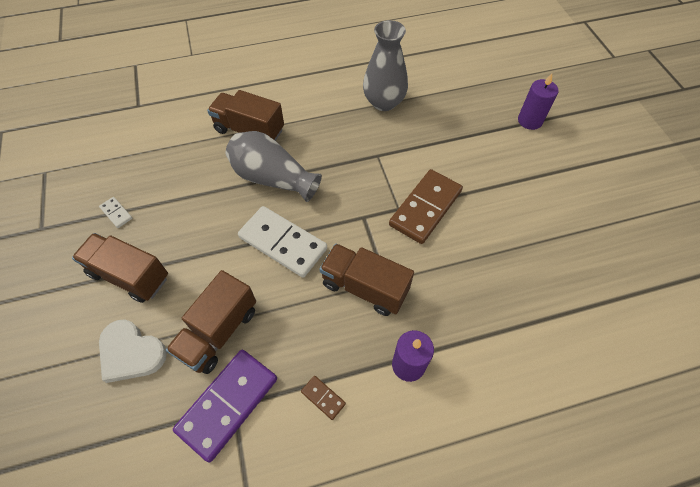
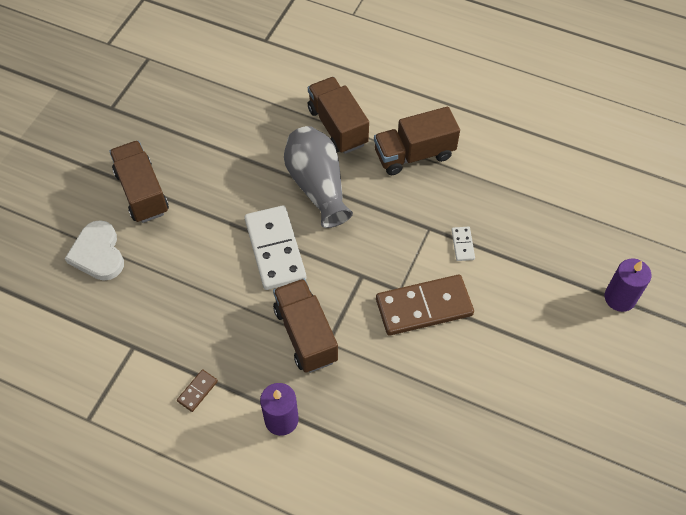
camera: 40 degrees right, 0 degrees up
(116, 213) = (172, 132): white domino -> white domino (463, 244)
(218, 332) = (167, 284): brown truck -> brown truck (414, 154)
(228, 404) = (130, 342): purple domino -> none
(323, 398) = (197, 391): brown domino -> brown domino turned 45 degrees clockwise
(384, 102) = (487, 179): grey vase -> none

